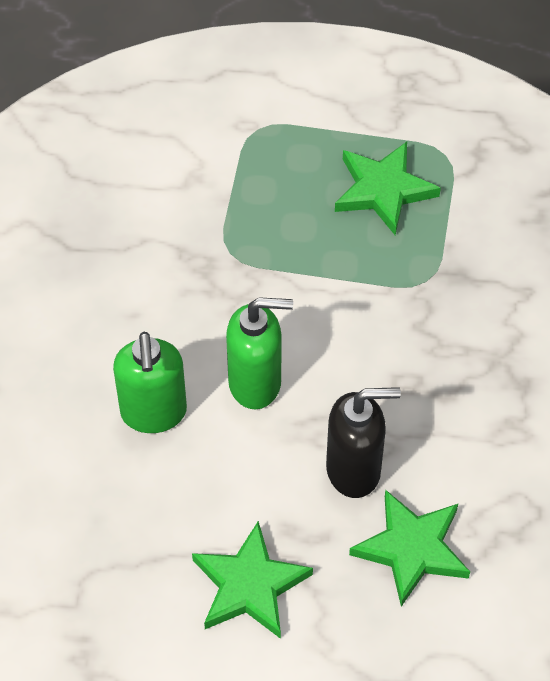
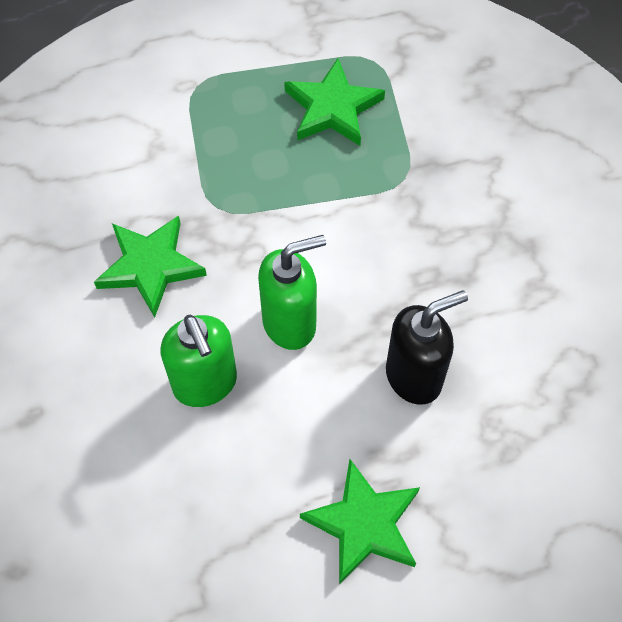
camera: 20 degrees left, 5 degrees up
(412, 549) = (498, 434): green star -> green star (150, 266)

